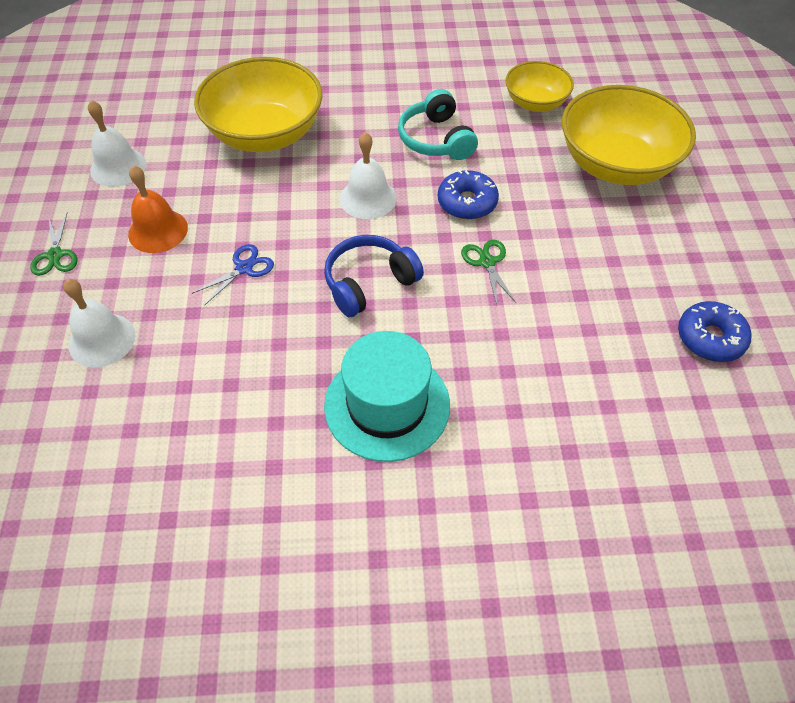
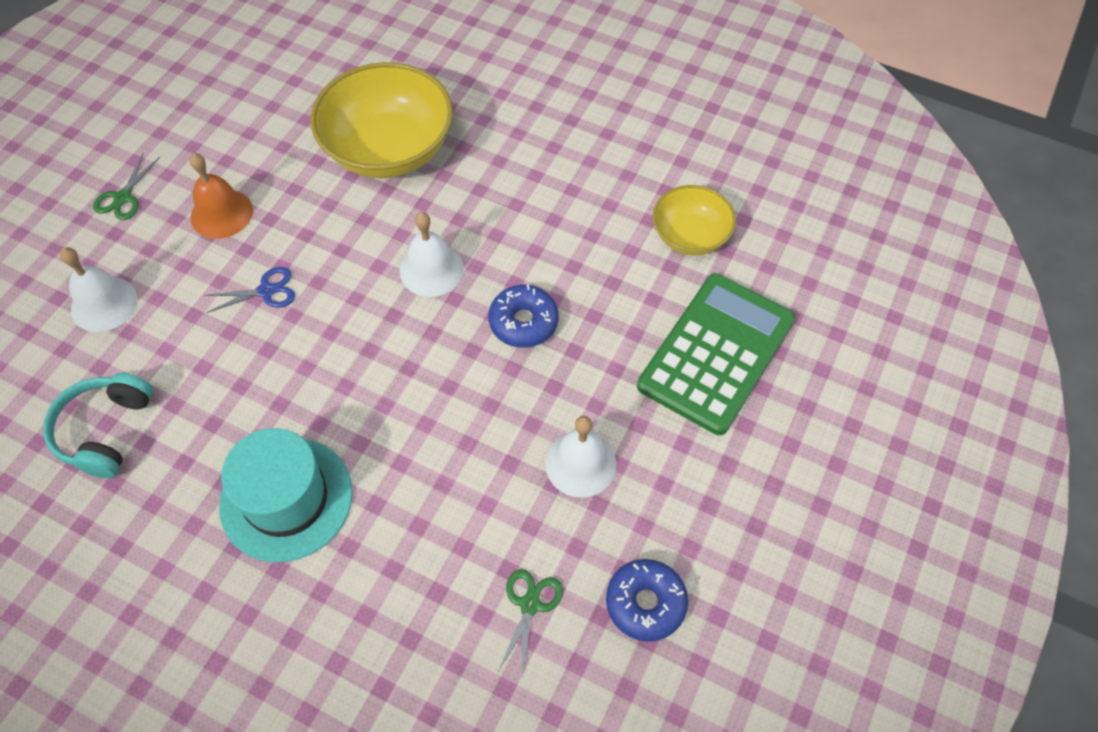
camera: 30 degrees right, 5 degrees up
(118, 167) = (234, 126): white bell -> white bell (580, 464)
(369, 283) = (363, 364): blue headphones -> none
(436, 139) = (549, 233): turquoise headphones -> turquoise headphones (105, 431)
(487, 262) = (490, 399): green scissors -> green scissors (530, 605)
(616, 164) = (716, 353): yellow bowl -> green calculator

